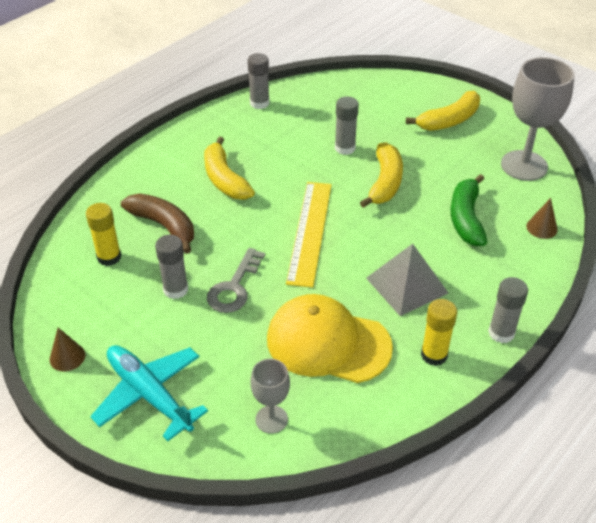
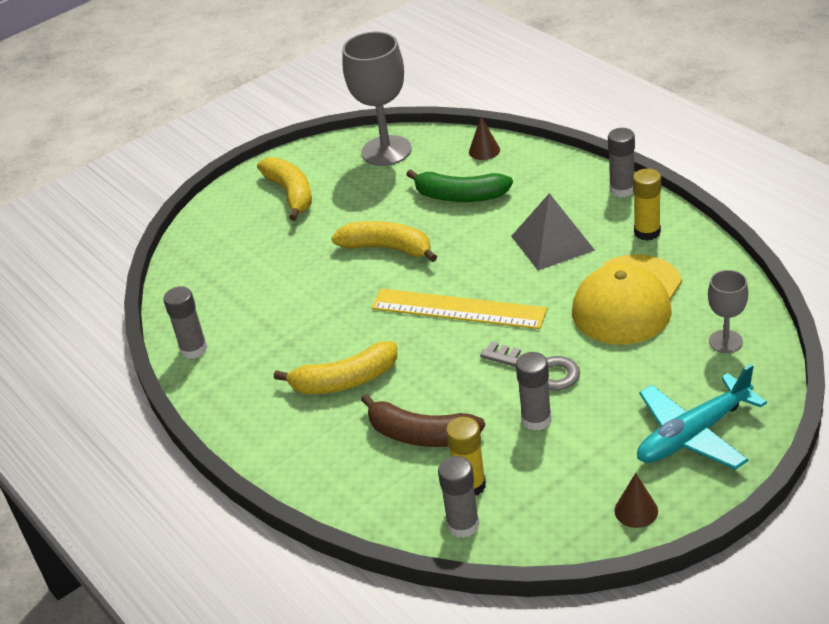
camera: 75 degrees left, 5 degrees down
(164, 226) = (421, 435): brown banana -> brown banana turned 120 degrees counterclockwise
(345, 148) = (315, 276): grey glue stick -> grey glue stick (463, 525)

